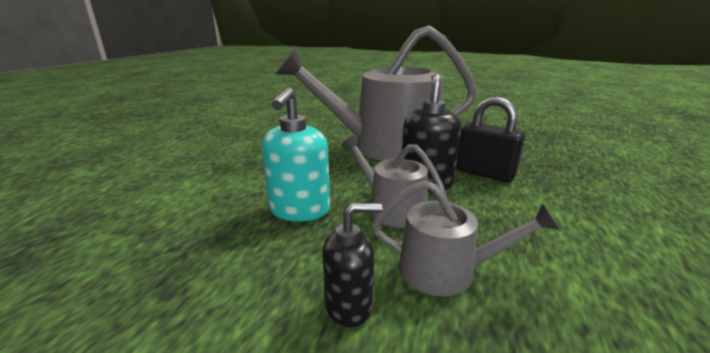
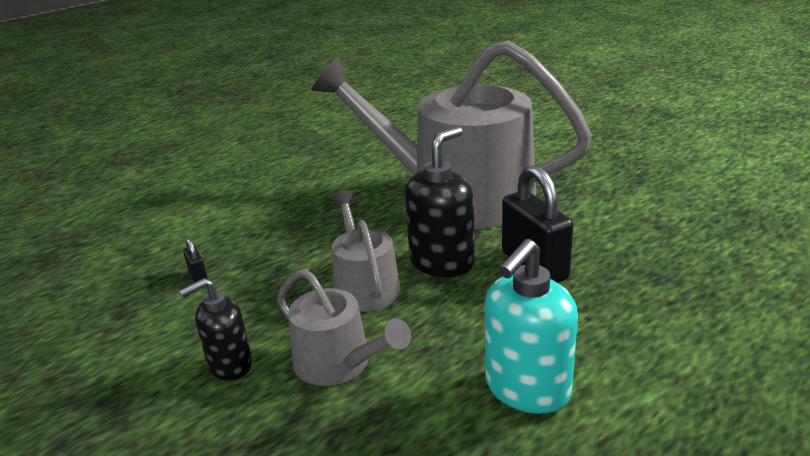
camera: 30 degrees right, 5 degrees up
(232, 235) = (198, 276): none -> black padlock
(299, 210) = (275, 264): turquoise soap dispenser -> turquoise soap dispenser (527, 389)
(349, 305) = (230, 365): black soap dispenser -> black soap dispenser turned 135 degrees clockwise

